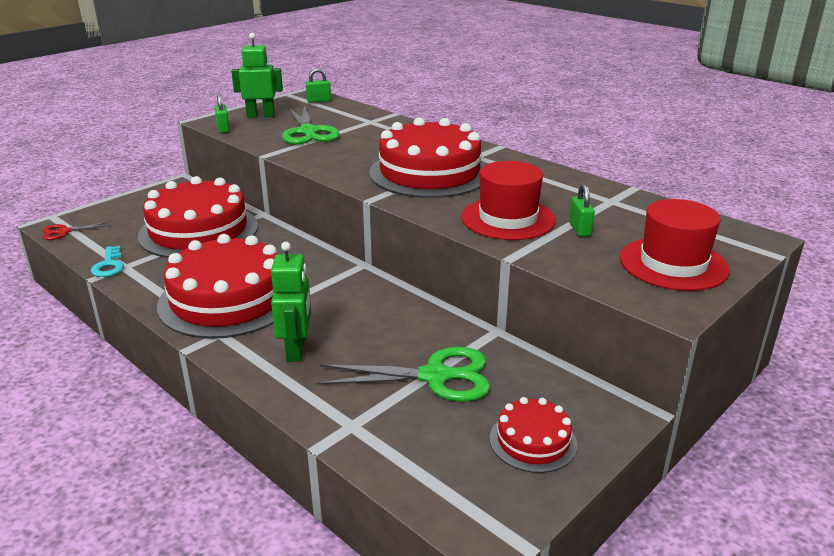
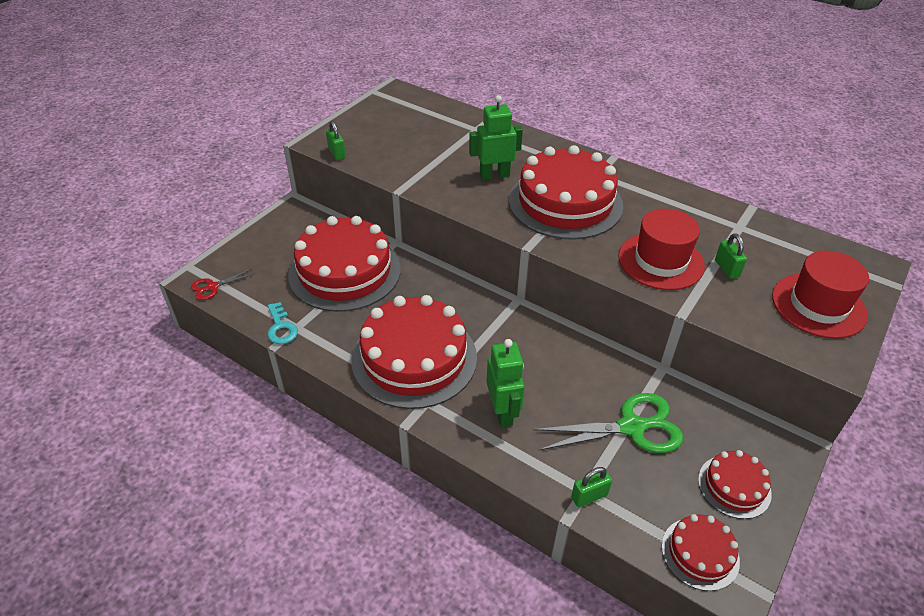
camera: 10 degrees left, 15 degrees up
(261, 115) = (364, 128): green robot -> green robot (494, 175)
(308, 132) = (423, 151): green scissors -> none
(319, 100) = (410, 100): green padlock -> green padlock (589, 496)
(461, 498) = (700, 553): none -> red cake

